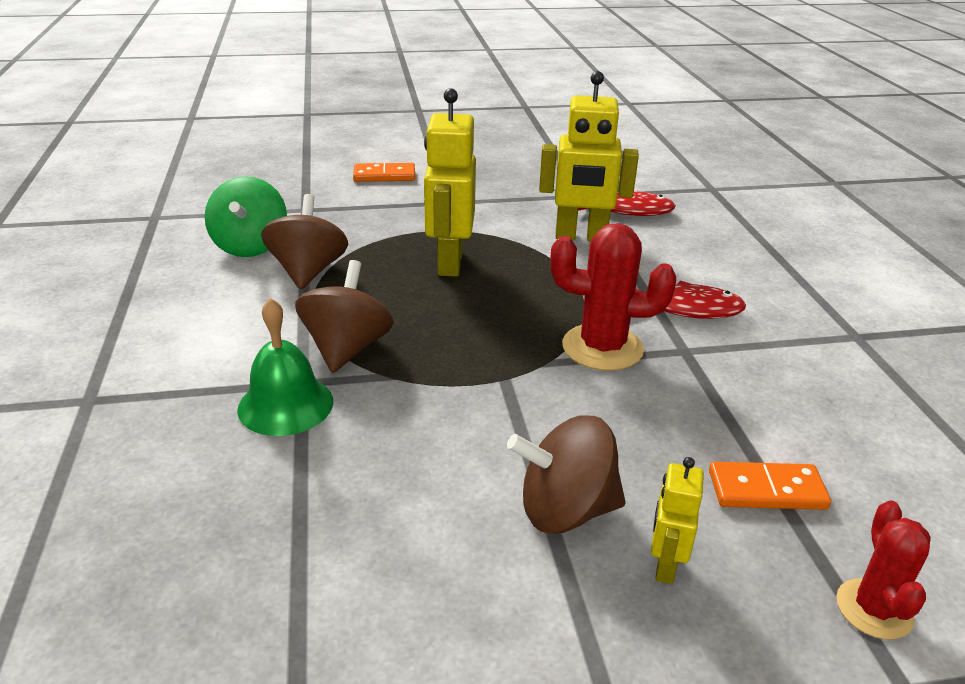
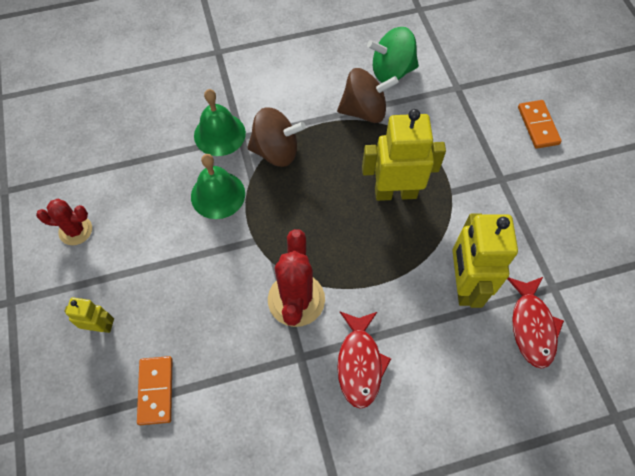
camera: 85 degrees right, 30 degrees up
(412, 411) = (218, 195): none -> green bell
(565, 510) = (139, 278): brown spinning top -> none
(874, 609) = (67, 432): red cactus -> red cactus (75, 230)

